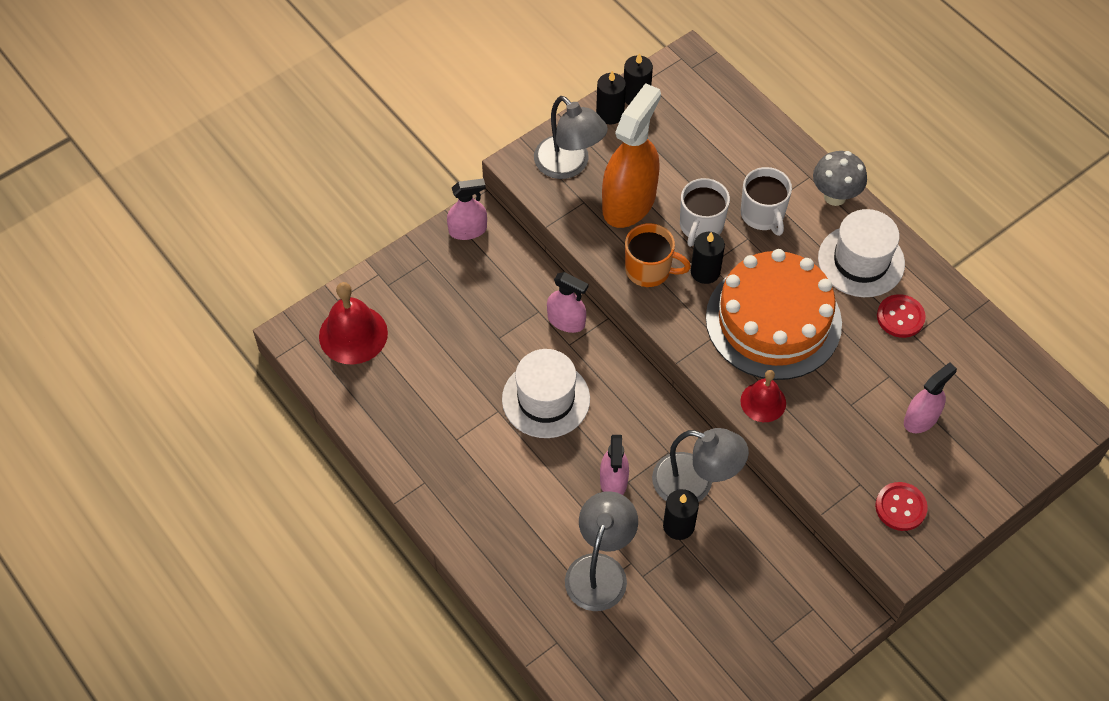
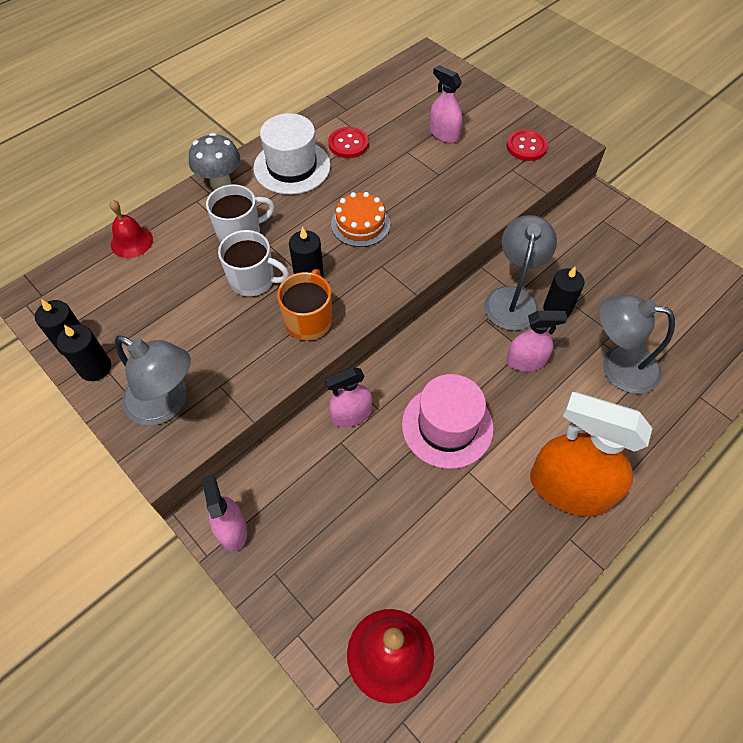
camera: 95 degrees left, 0 degrees up
(546, 399) = (447, 426): white hat -> pink hat
(566, 321) = (351, 414): pink spray bottle -> pink spray bottle turned 135 degrees counterclockwise
(569, 165) = (166, 404): grey lamp -> grey lamp turned 75 degrees clockwise
(629, 202) = (221, 343): orange spray bottle -> orange spray bottle (569, 489)
(763, 402) = (447, 230): red bell -> red bell (131, 242)
(773, 320) = (360, 224): orange cake -> orange cake, size x0.47

